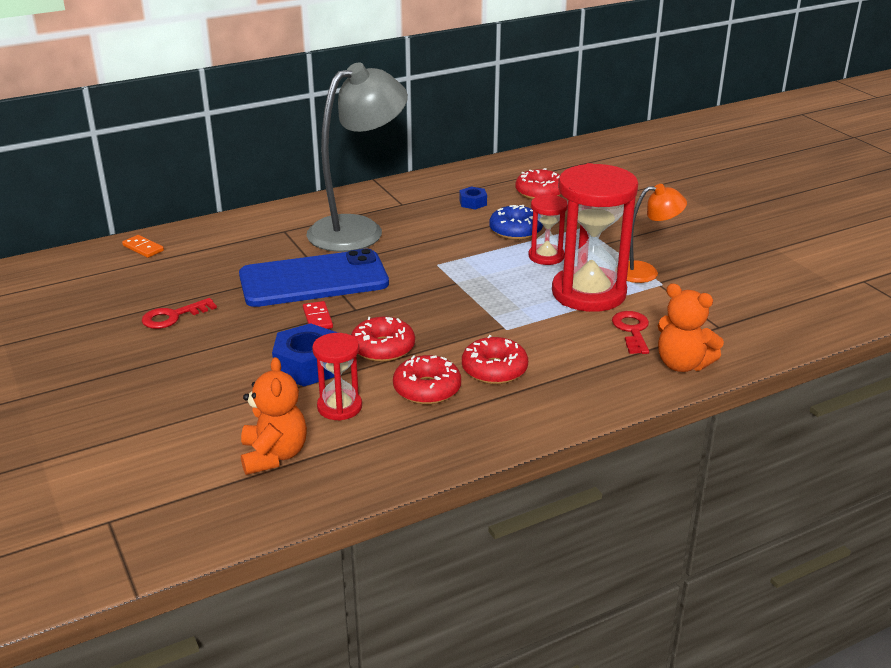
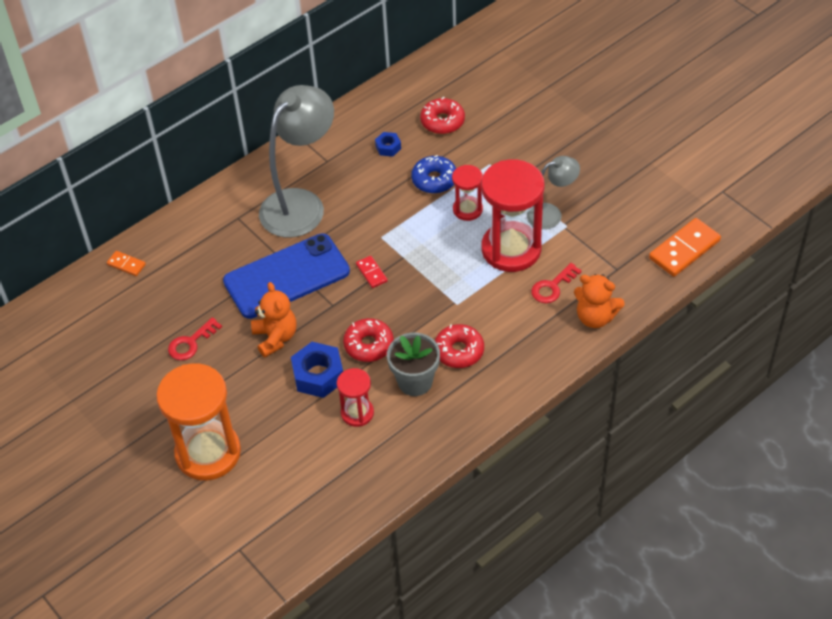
camera: 10 degrees left, 20 degrees up
(131, 415) = (208, 453): none -> orange hourglass
(274, 455) = (327, 468): orange teddy bear -> orange teddy bear (275, 337)
(318, 318) = (306, 321): red domino -> red domino (371, 273)
(427, 389) = (415, 381): red donut -> grey flower pot
(632, 330) = (552, 287): red key -> red key turned 120 degrees counterclockwise
(645, 272) = (551, 214): orange lamp -> grey lamp
(810, 321) = (684, 249): none -> orange domino

